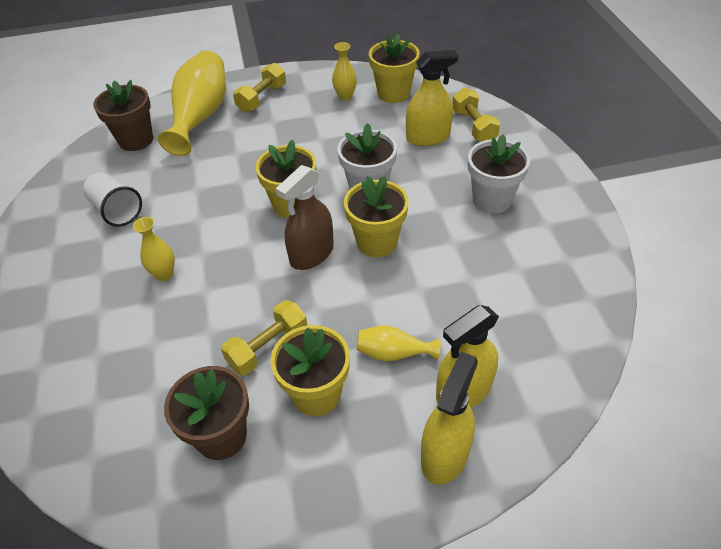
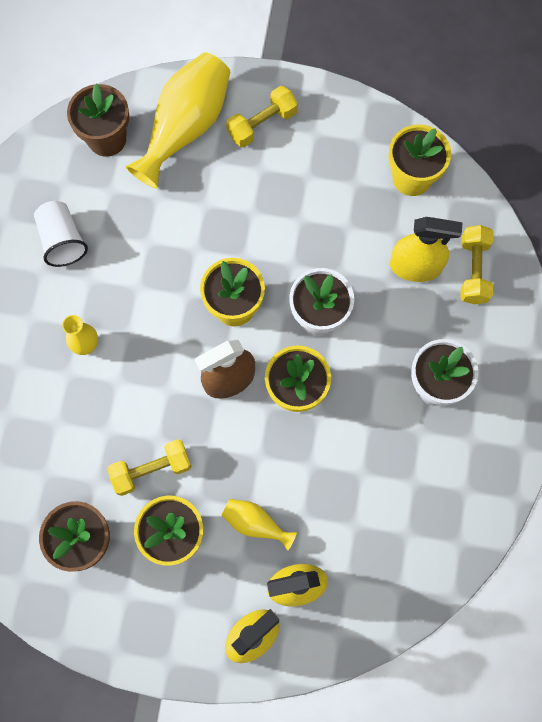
camera: 20 degrees right, 25 degrees up
(345, 96) = (355, 160): yellow vase -> none

